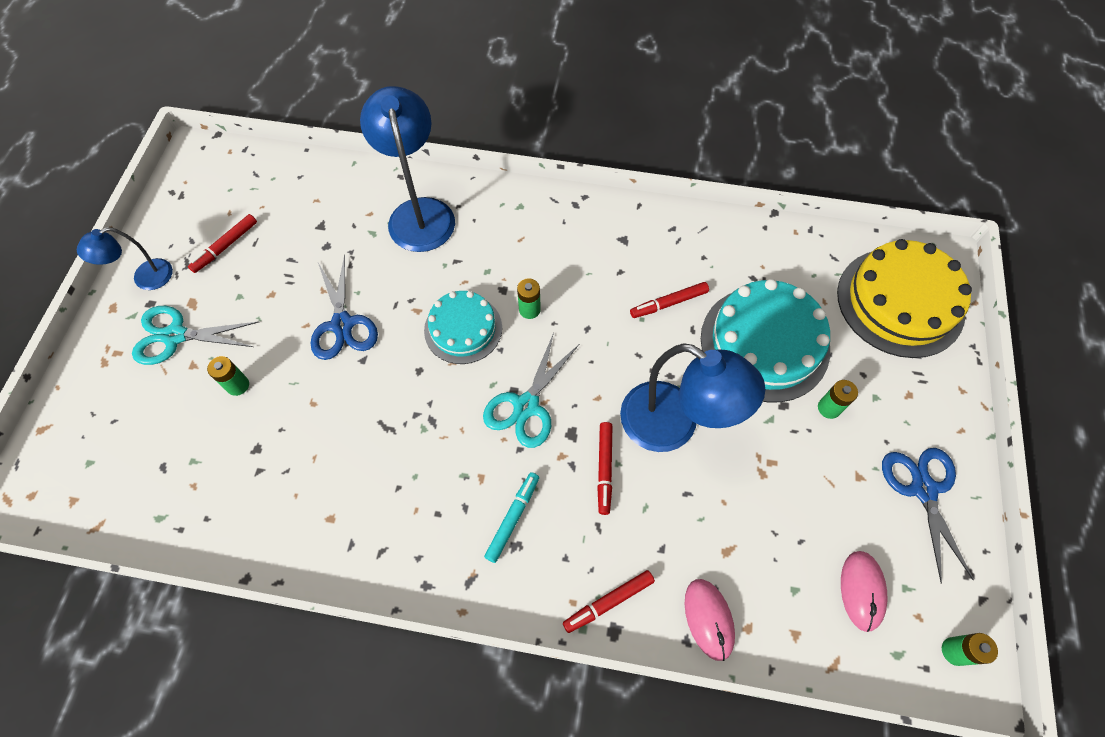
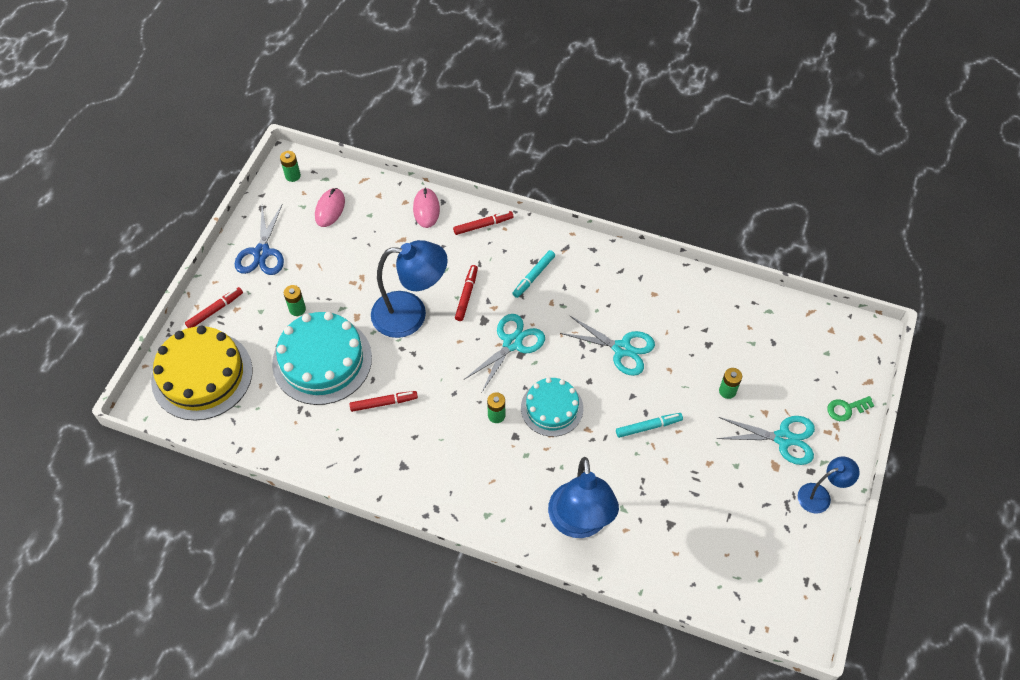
camera: 170 degrees left, 5 degrees down
(84, 386) = (846, 409): none -> green key
(225, 246) = (754, 516): red marker -> red marker (215, 310)
(342, 324) = (648, 427): blue scissors -> turquoise marker
(377, 422) = (622, 349): none -> turquoise scissors
(673, 426) = (411, 314): blue lamp -> blue lamp turned 135 degrees clockwise

